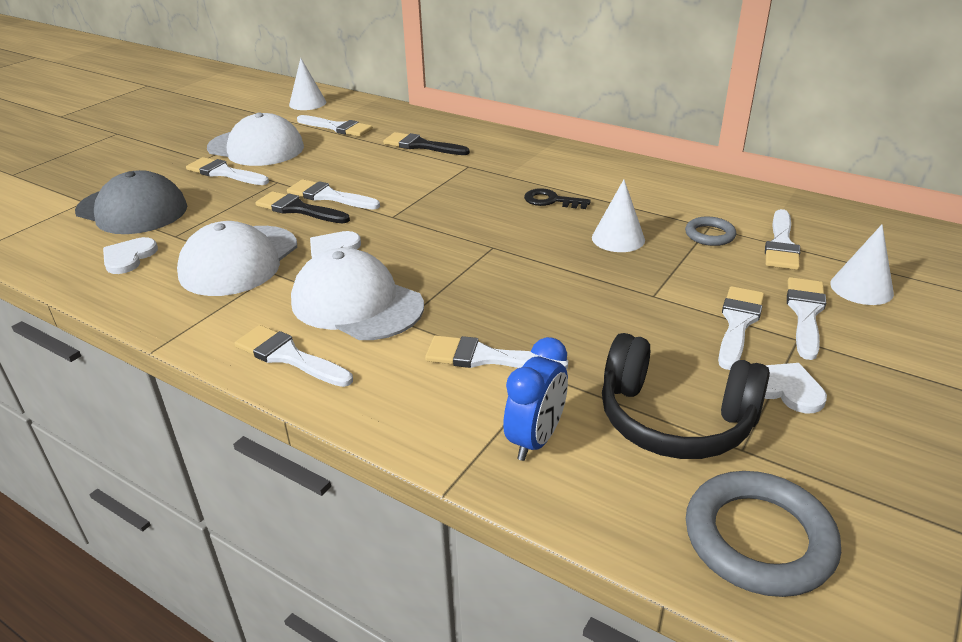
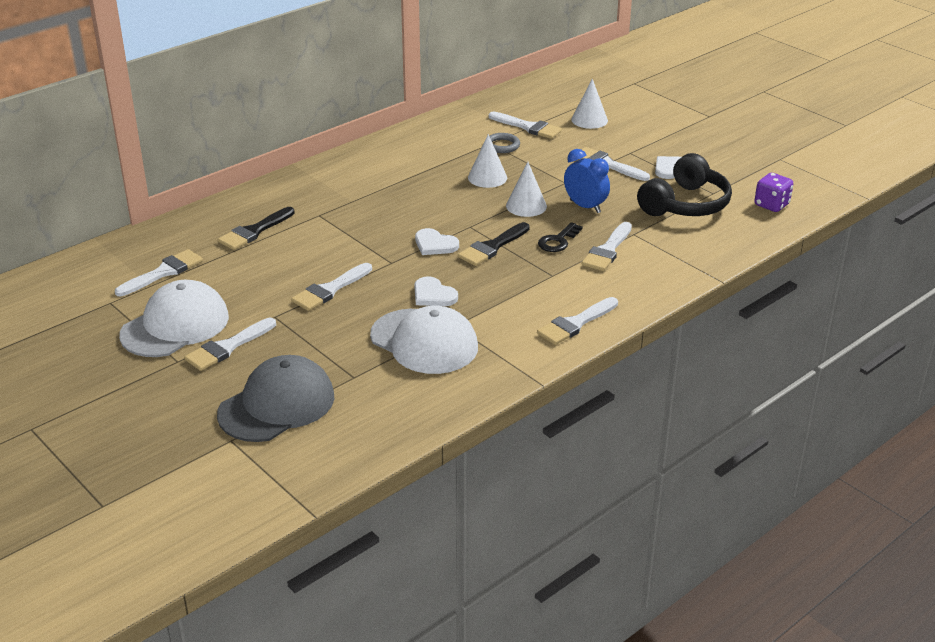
camera: 75 degrees left, 0 degrees up
(128, 257) = (382, 402): white heart -> white heart (435, 244)
(298, 209) = (345, 307): black brush -> black brush (492, 247)
(307, 103) = (67, 286): white cone -> white cone (526, 206)
(356, 303) = (520, 291): white cap -> none
(535, 439) = (688, 247): blue clock -> blue clock (585, 206)
(551, 200) = (412, 190): black key -> black key (558, 241)
(758, 538) = (771, 205): grey ring -> purple dice
(805, 313) = (606, 143): white brush -> none

